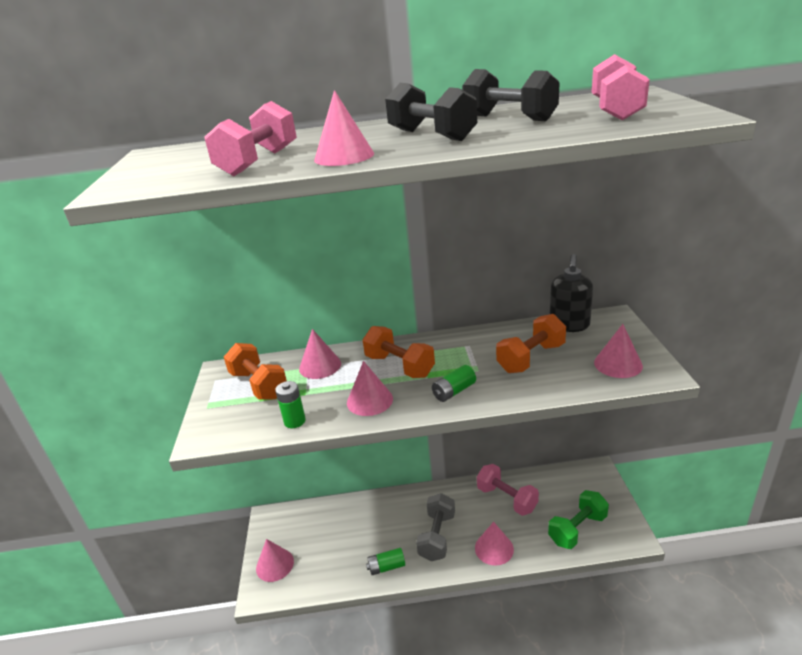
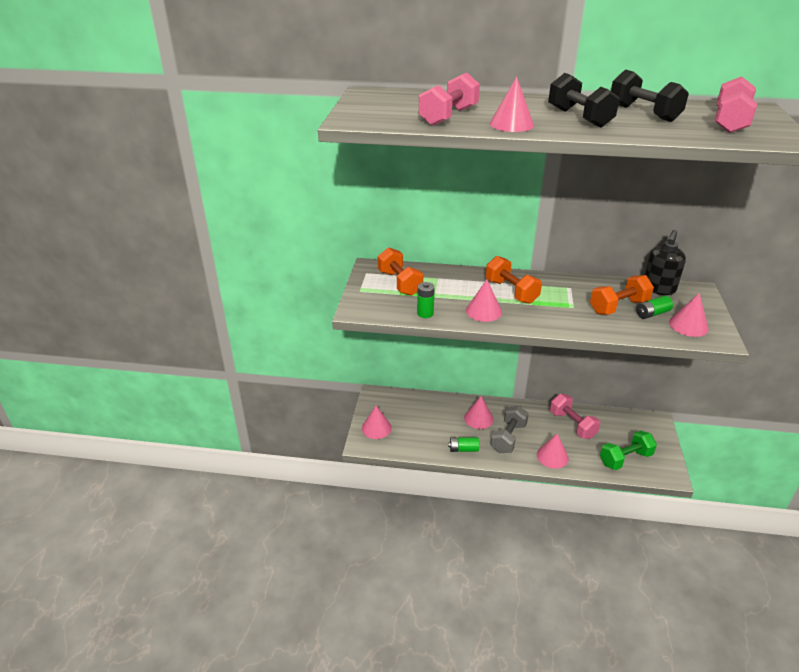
camera: 10 degrees right, 5 degrees up
(320, 366) = (448, 279): pink cone -> pink cone (478, 418)
(454, 391) = (550, 318): green battery -> green battery (652, 314)

